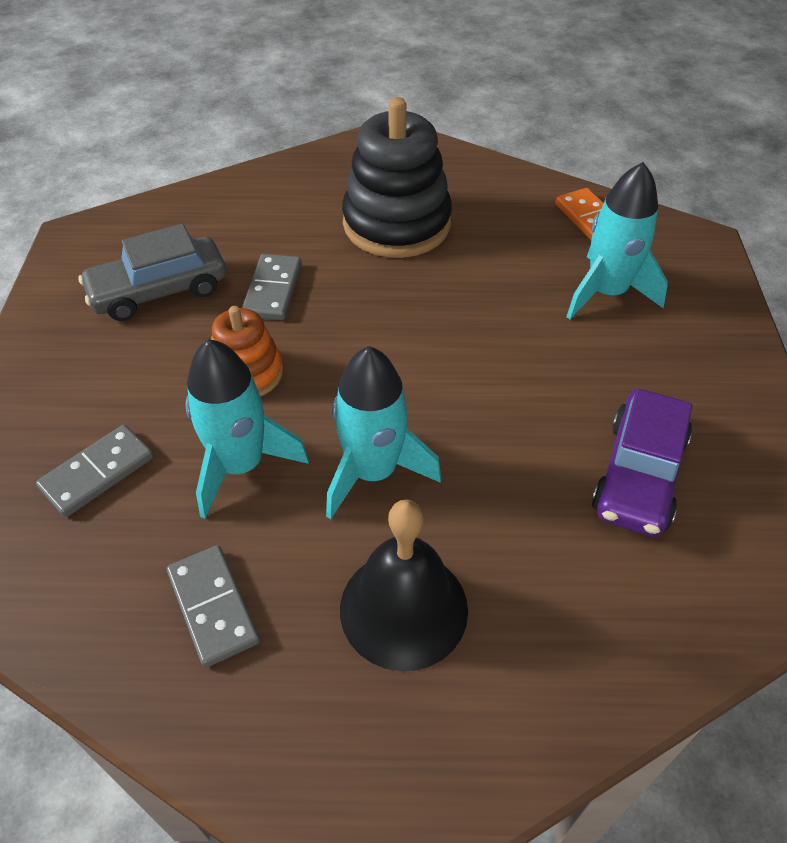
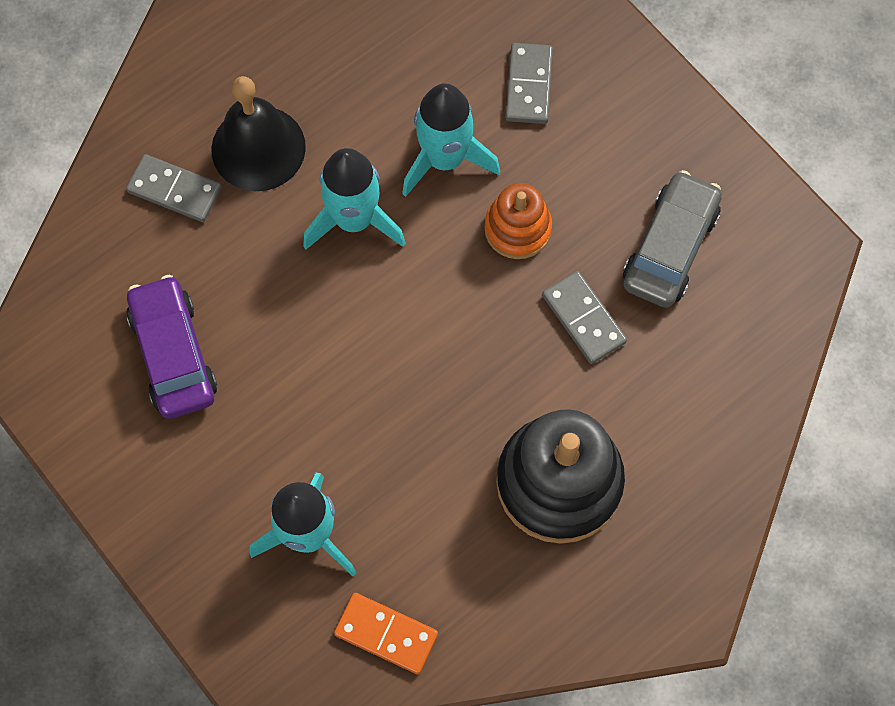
camera: 140 degrees right, 20 degrees up
(213, 607) = (368, 68): grey domino -> grey domino (174, 190)

